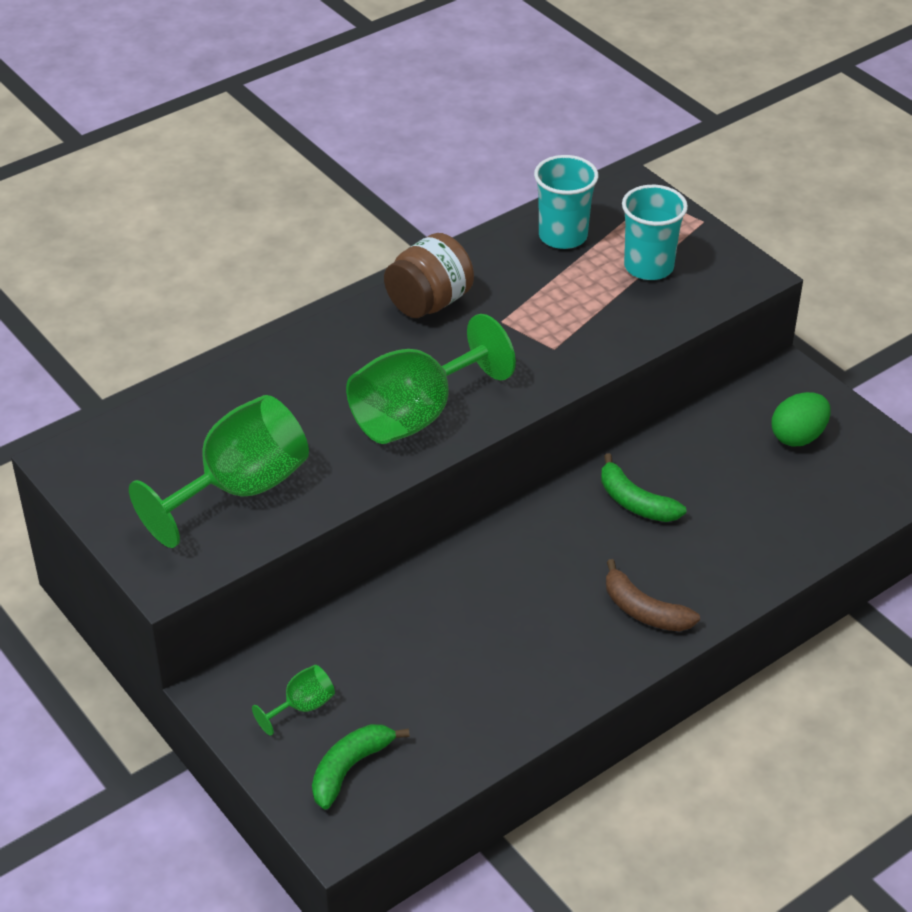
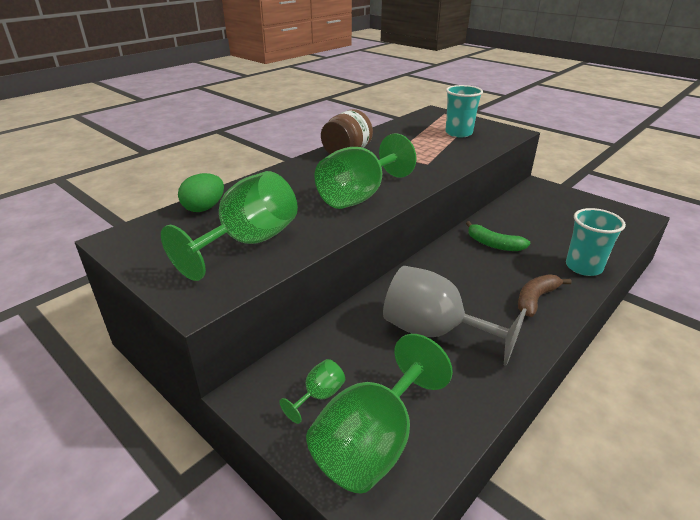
camera: 10 degrees left, 10 degrees down
(350, 768) = (373, 442): green banana -> green goblet
(476, 642) = (434, 332): none -> grey goblet
(563, 236) = (407, 127): turquoise cup -> turquoise cup (583, 267)
(644, 610) = (535, 299): brown banana -> brown banana turned 105 degrees clockwise
(798, 436) = (562, 208): green egg -> green egg (204, 208)

